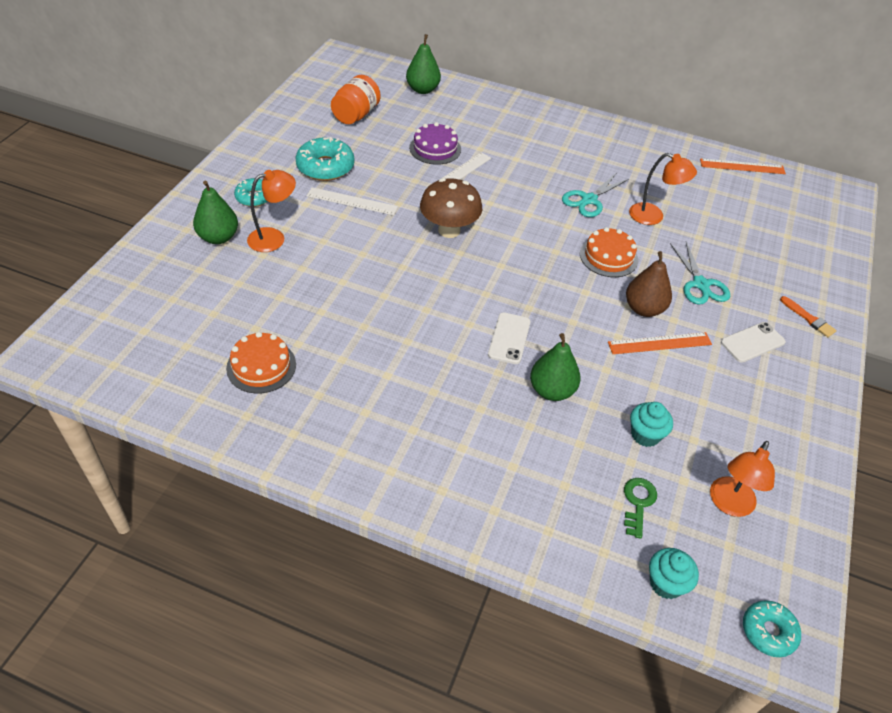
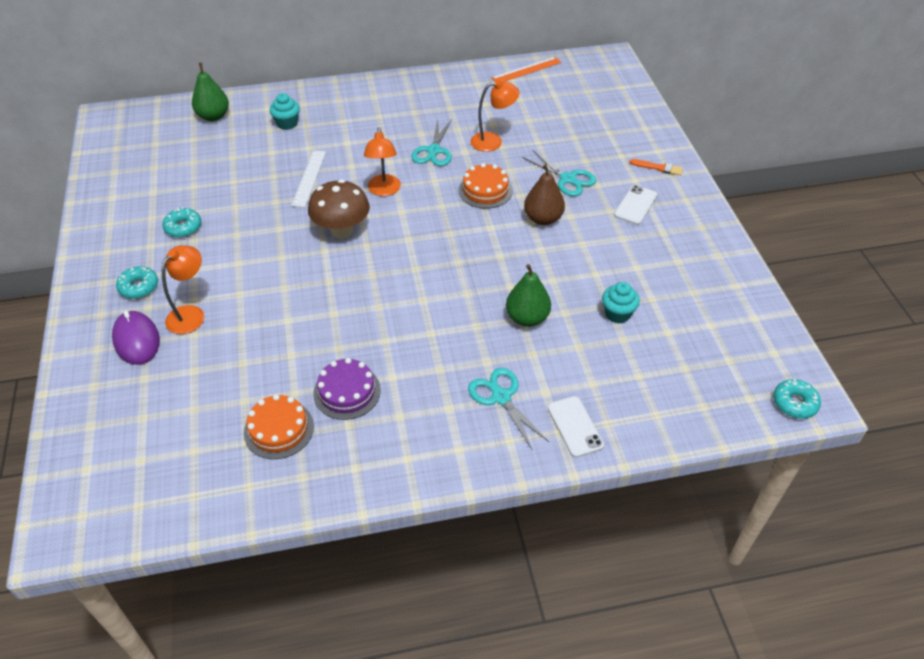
camera: 30 degrees left, 0 degrees up
(218, 237) = (137, 340): green pear -> purple mouse
(325, 167) = (183, 227): turquoise donut -> turquoise donut, size x0.62
(352, 201) = (235, 246): white ruler -> none
(356, 115) = (171, 166): orange jar -> none
(435, 148) = (270, 165): purple cake -> purple cake (347, 392)
(467, 447) = (501, 397): none -> turquoise scissors
(509, 338) = (463, 295): white phone -> white phone (575, 426)
(638, 503) = (651, 366): green key -> none
(659, 343) = (574, 239): orange ruler -> none
(666, 583) = (711, 411): turquoise cupcake -> turquoise cupcake (287, 123)
(729, 504) = (708, 331): orange lamp -> orange lamp (384, 190)

